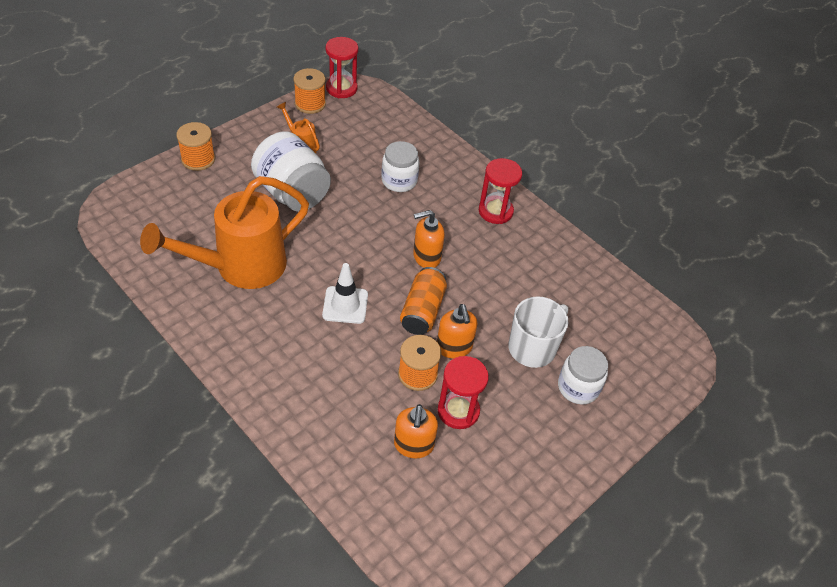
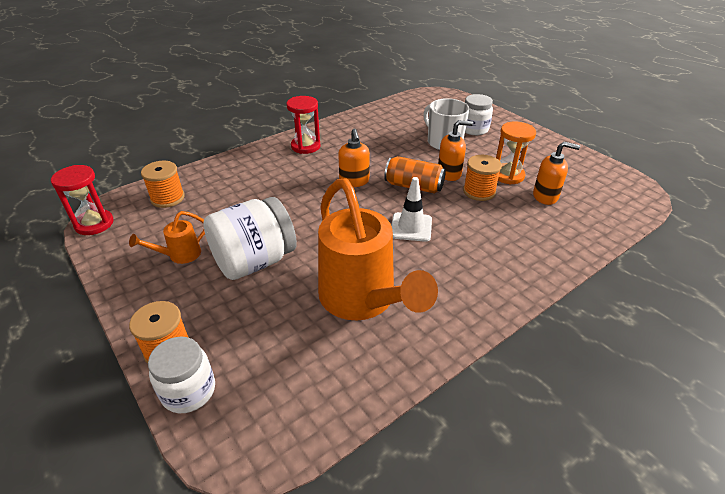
camera: 80 degrees left, 10 degrees down
(310, 104) = (108, 248): orange spool -> orange spool (167, 198)
(399, 181) = (256, 191): white jar -> white jar (188, 391)
(458, 411) = (508, 175): red hourglass -> orange hourglass

